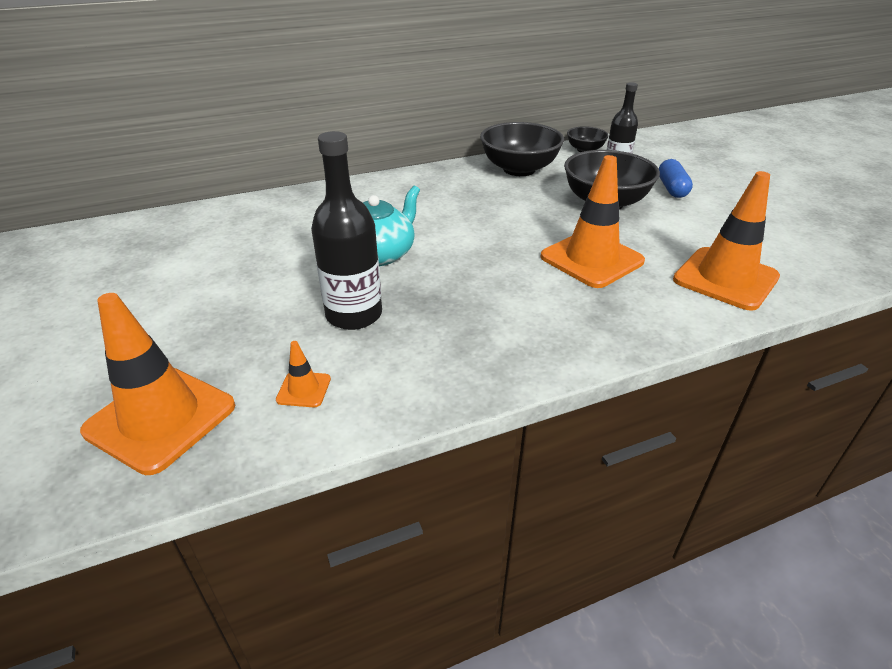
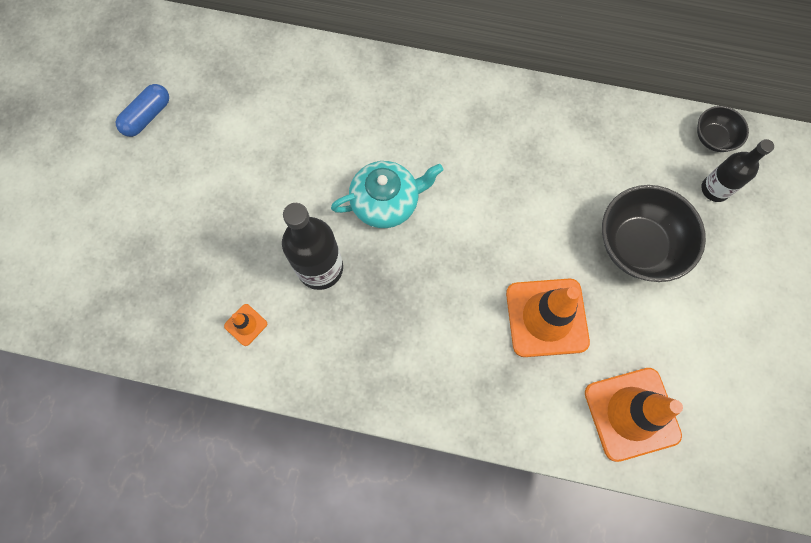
camera: 35 degrees right, 35 degrees up
(161, 418) = (157, 296): orange traffic cone -> none
(519, 169) = (609, 136): black bowl -> none
(672, 188) = (730, 262): blue capsule -> blue capsule (147, 116)

